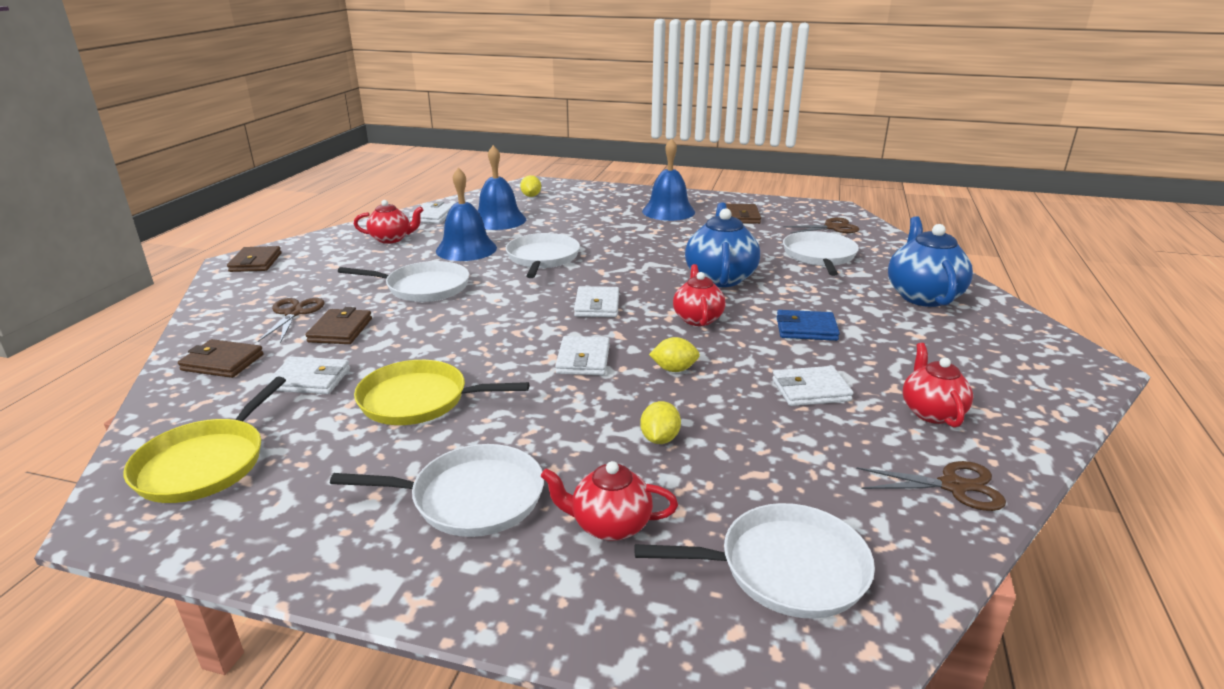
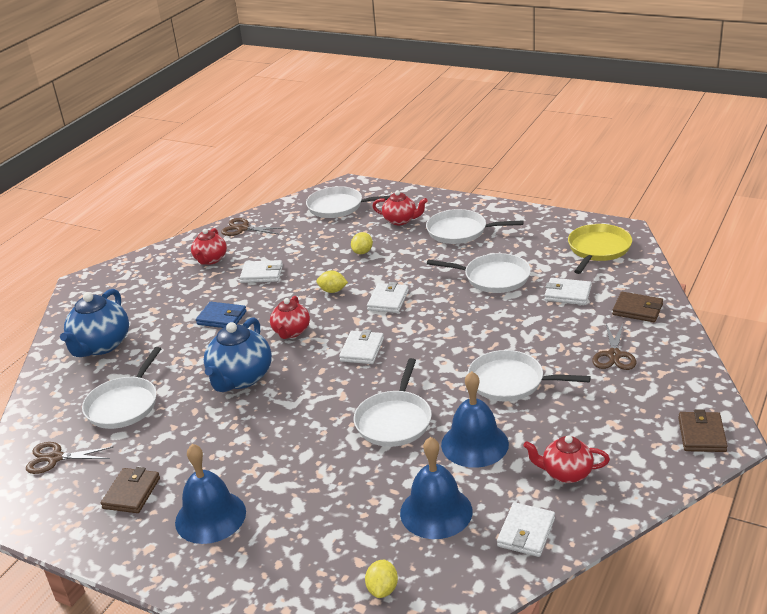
camera: 165 degrees left, 5 degrees up
(340, 330) = (566, 334): brown wallet -> none
(419, 400) = (493, 277): yellow pan -> white pan

